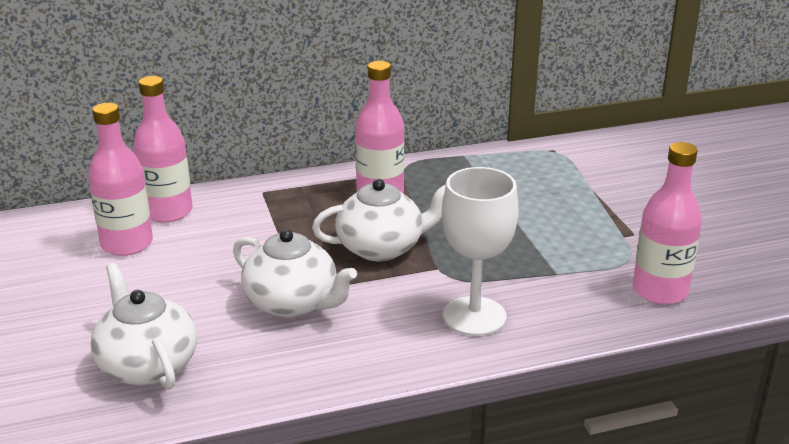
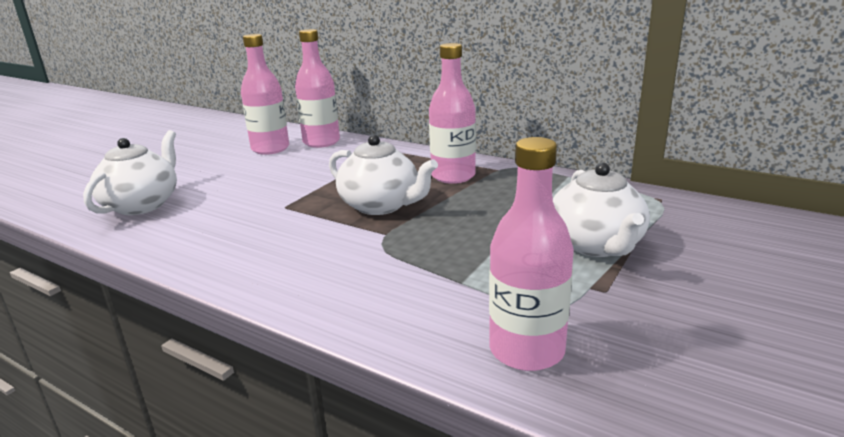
camera: 50 degrees right, 5 degrees down
(292, 303) = (264, 210): white teapot -> white teapot (596, 245)
(474, 316) = (335, 276): white goblet -> none

